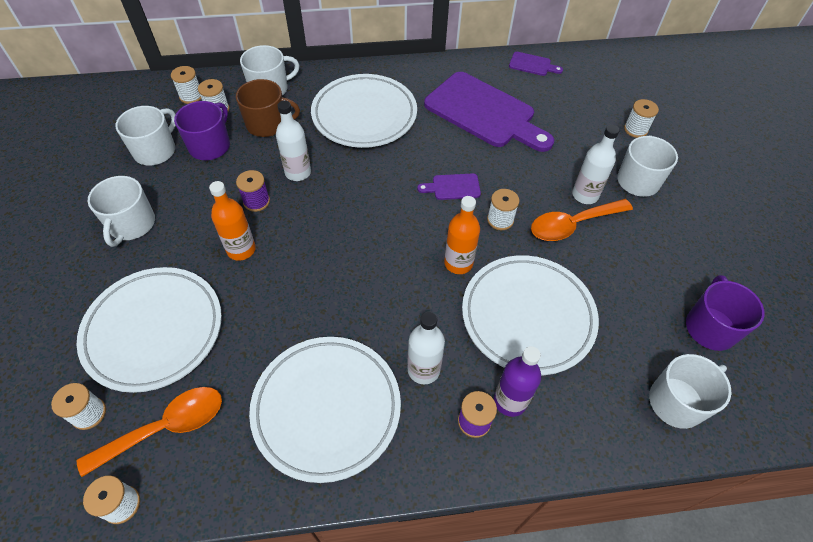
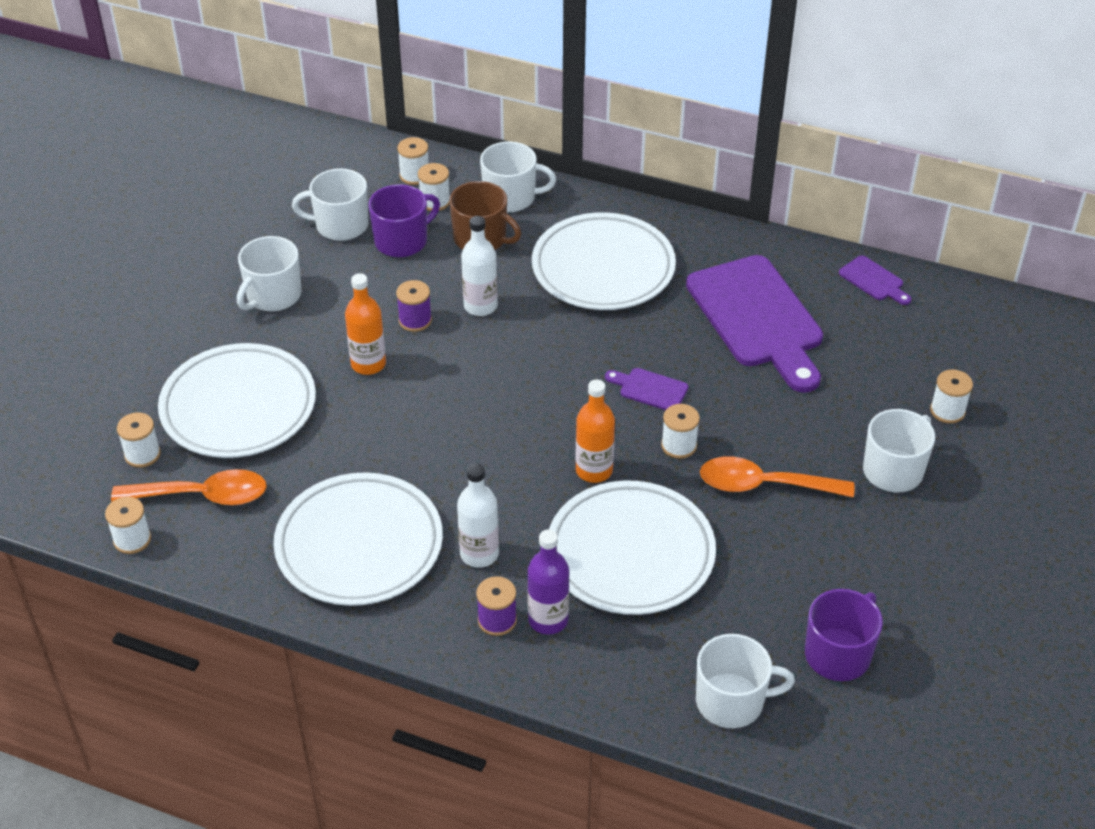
camera: 30 degrees right, 10 degrees down
(155, 150) = (340, 225): white mug -> white mug turned 150 degrees counterclockwise
(585, 195) = (808, 460): white bottle -> none

